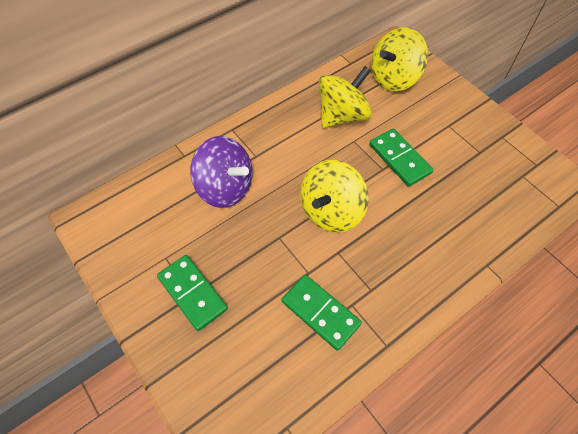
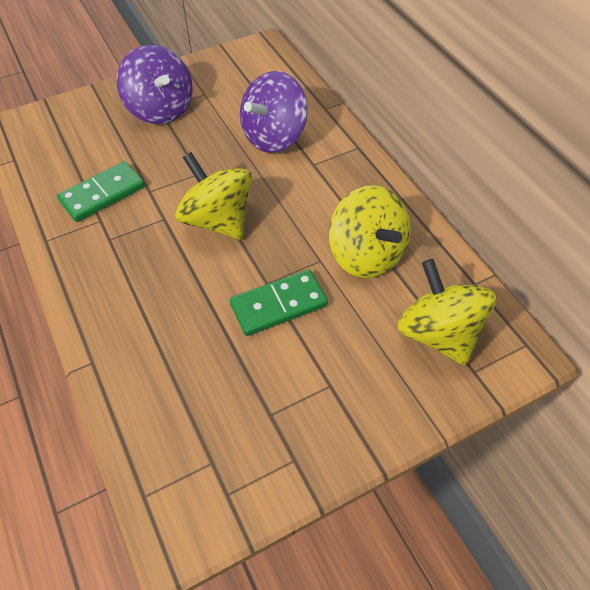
camera: 100 degrees right, 5 degrees down
(192, 293) = (160, 109): green domino -> purple spinning top

